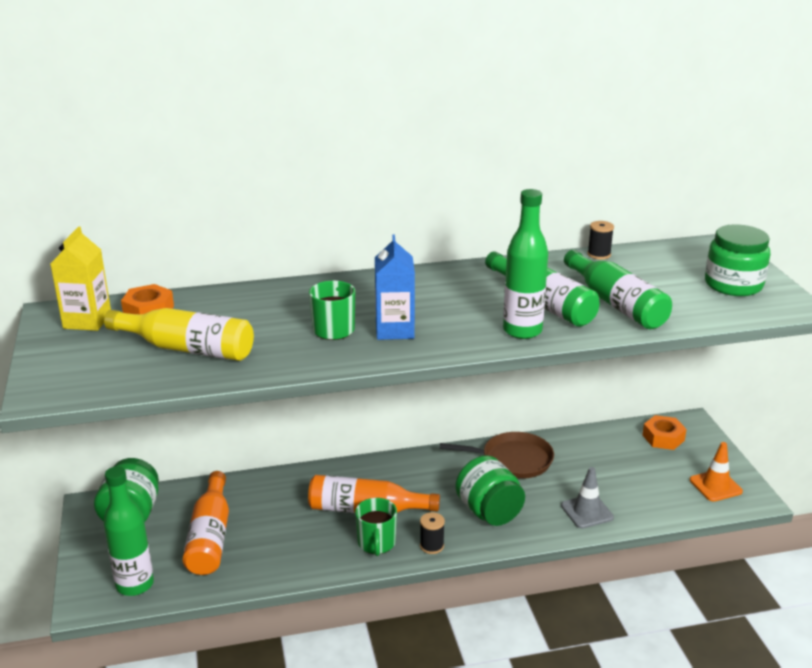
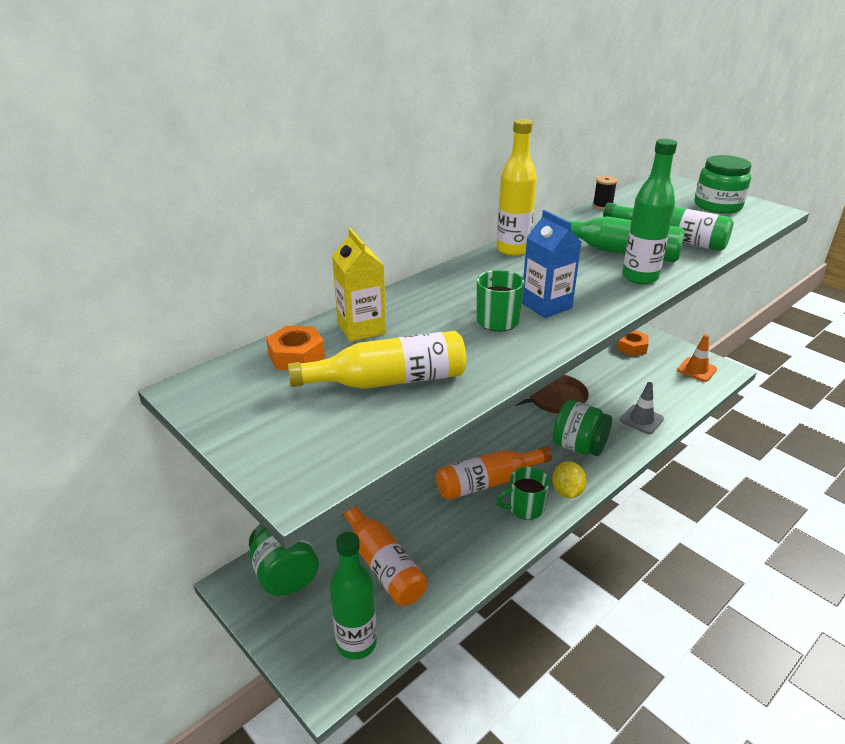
camera: 30 degrees left, 5 degrees up
(87, 321) = (242, 386): yellow carton -> yellow carton (361, 328)
(376, 543) = (525, 508): green mug -> green mug turned 105 degrees clockwise
(431, 546) = (567, 491): black spool -> yellow lemon
(440, 274) = (513, 250): none -> yellow bottle

